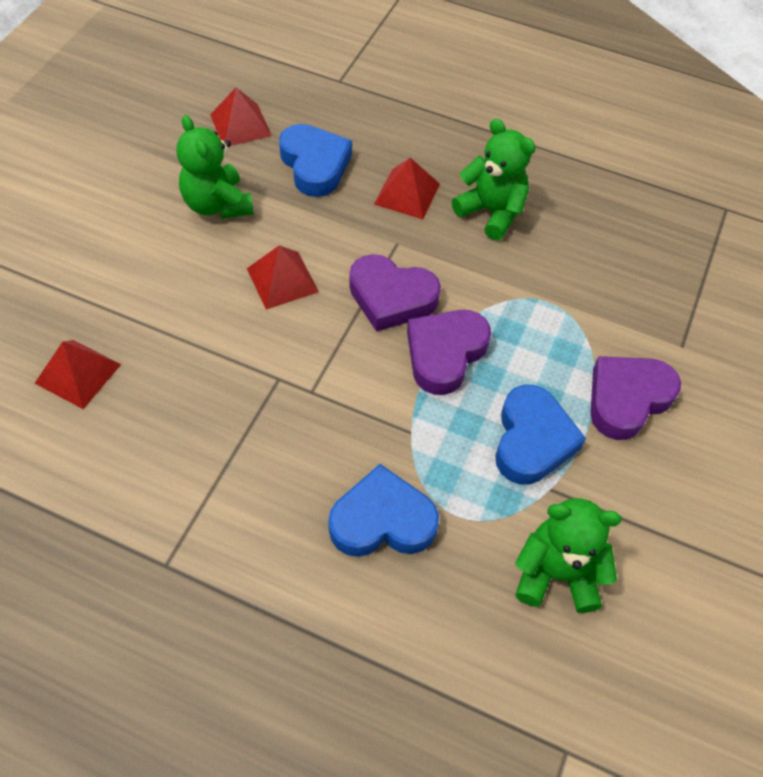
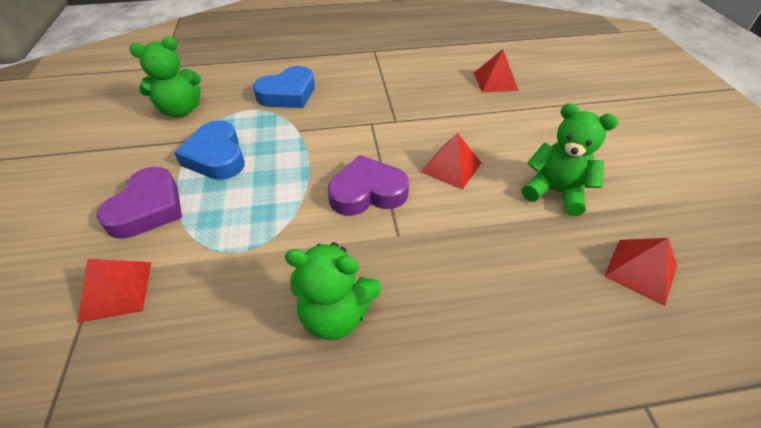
camera: 150 degrees right, 10 degrees down
(315, 165) = (534, 268): blue heart -> none
(407, 194) = (429, 287): red pyramid -> red pyramid (116, 290)
(445, 354) = (303, 176): purple heart -> none

